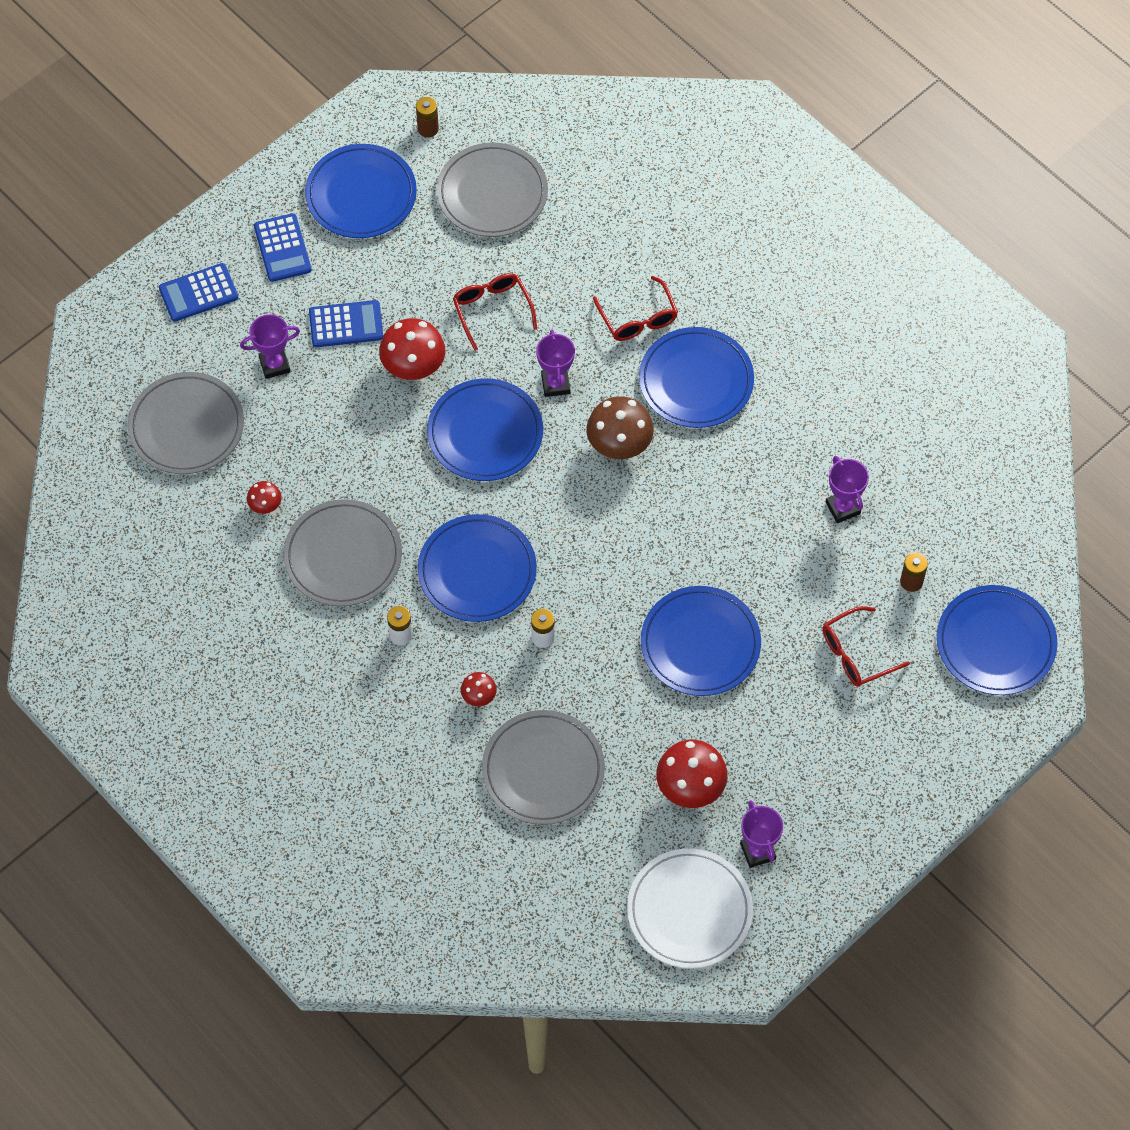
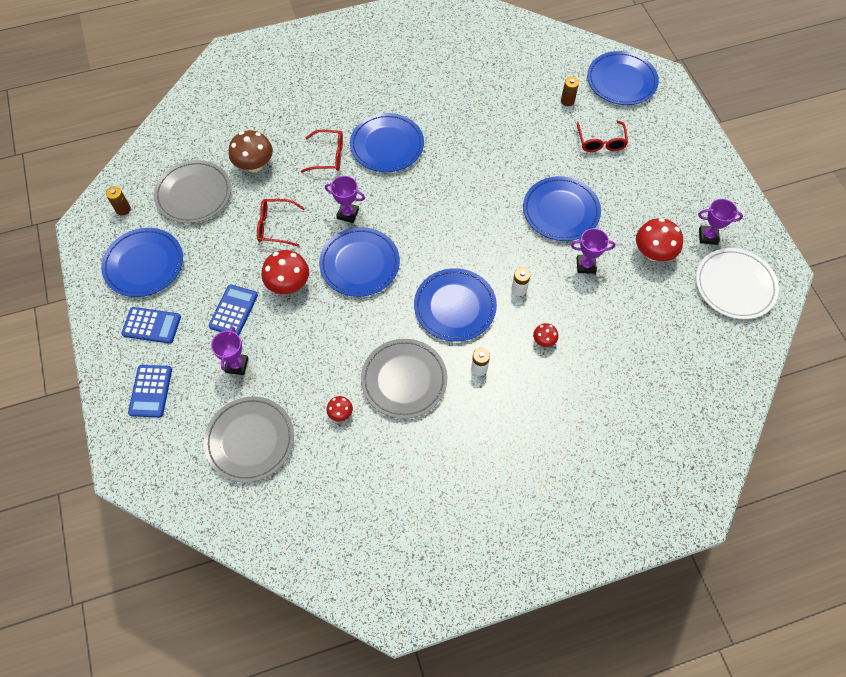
camera: 65 degrees left, 0 degrees up
(543, 770) = (611, 325): grey plate -> none
(619, 444) = (407, 198): brown mushroom -> brown mushroom (254, 165)
(842, 508) = (506, 112): purple trophy -> purple trophy (585, 265)

